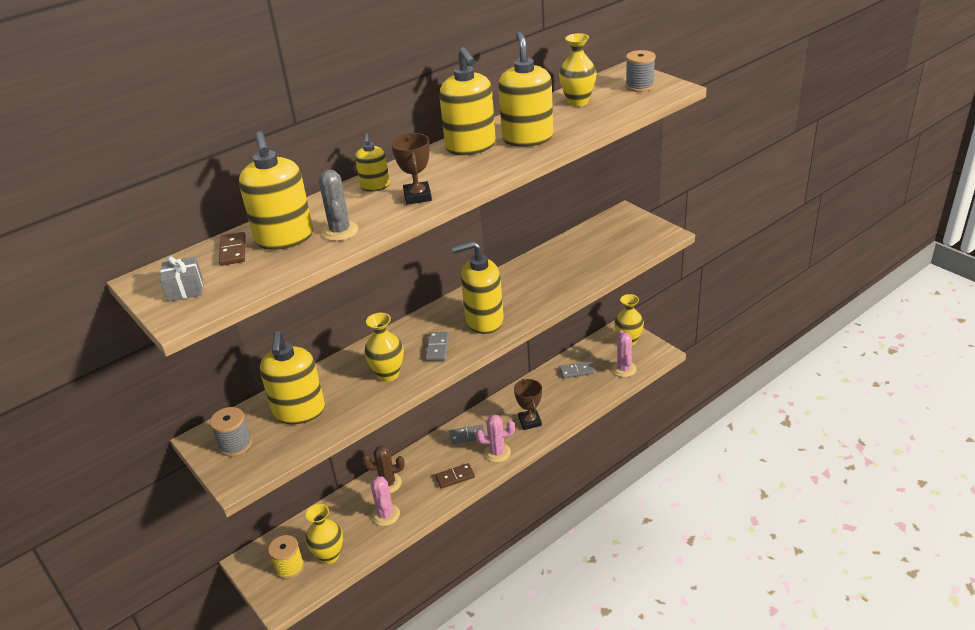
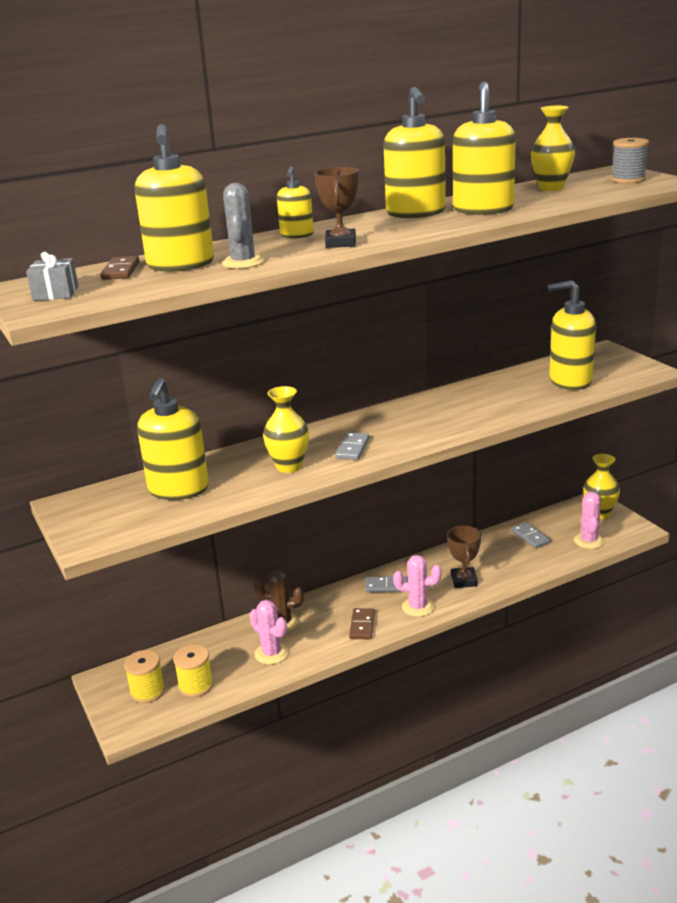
camera: 10 degrees right, 10 degrees down
(235, 445) = (98, 512): grey spool -> none
(329, 555) = (196, 686): yellow vase -> yellow spool
(385, 515) = (271, 653): pink cactus -> pink cactus turned 45 degrees counterclockwise
(455, 477) = (362, 626): brown domino -> brown domino turned 75 degrees counterclockwise
(484, 321) = (413, 429): yellow soap dispenser -> yellow soap dispenser (570, 381)
(576, 371) = (530, 537): grey domino -> grey domino turned 60 degrees clockwise

